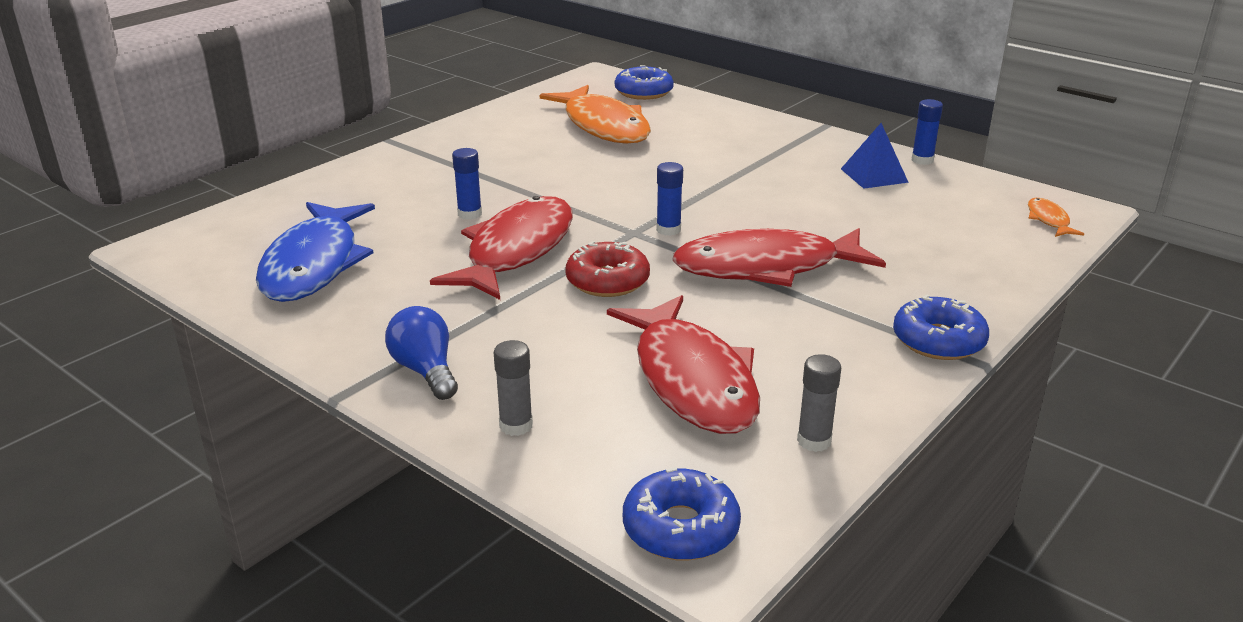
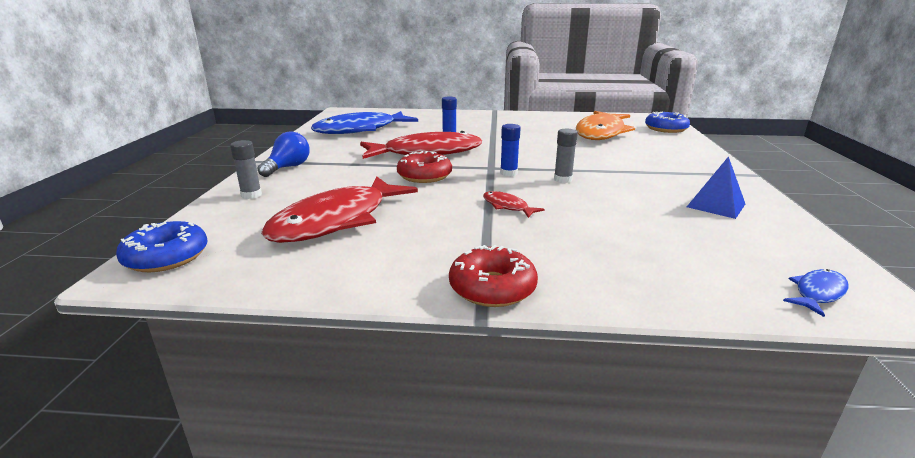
camera: 55 degrees right, 5 degrees down
(766, 267) = (507, 206): red fish -> red fish, size x0.42
(814, 441) = (294, 273): grey glue stick -> grey glue stick (562, 179)
(922, 160) = (788, 215): blue glue stick -> none
(938, 340) = (492, 288): blue donut -> red donut
(1048, 220) = (818, 293): orange fish -> blue fish

